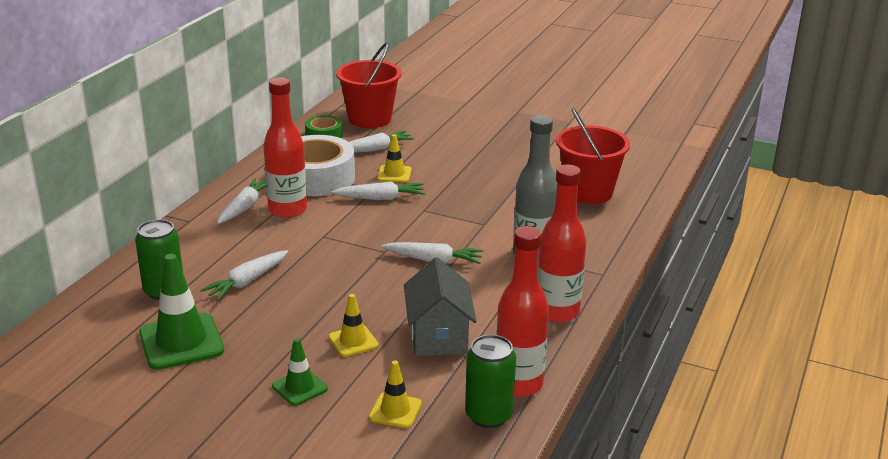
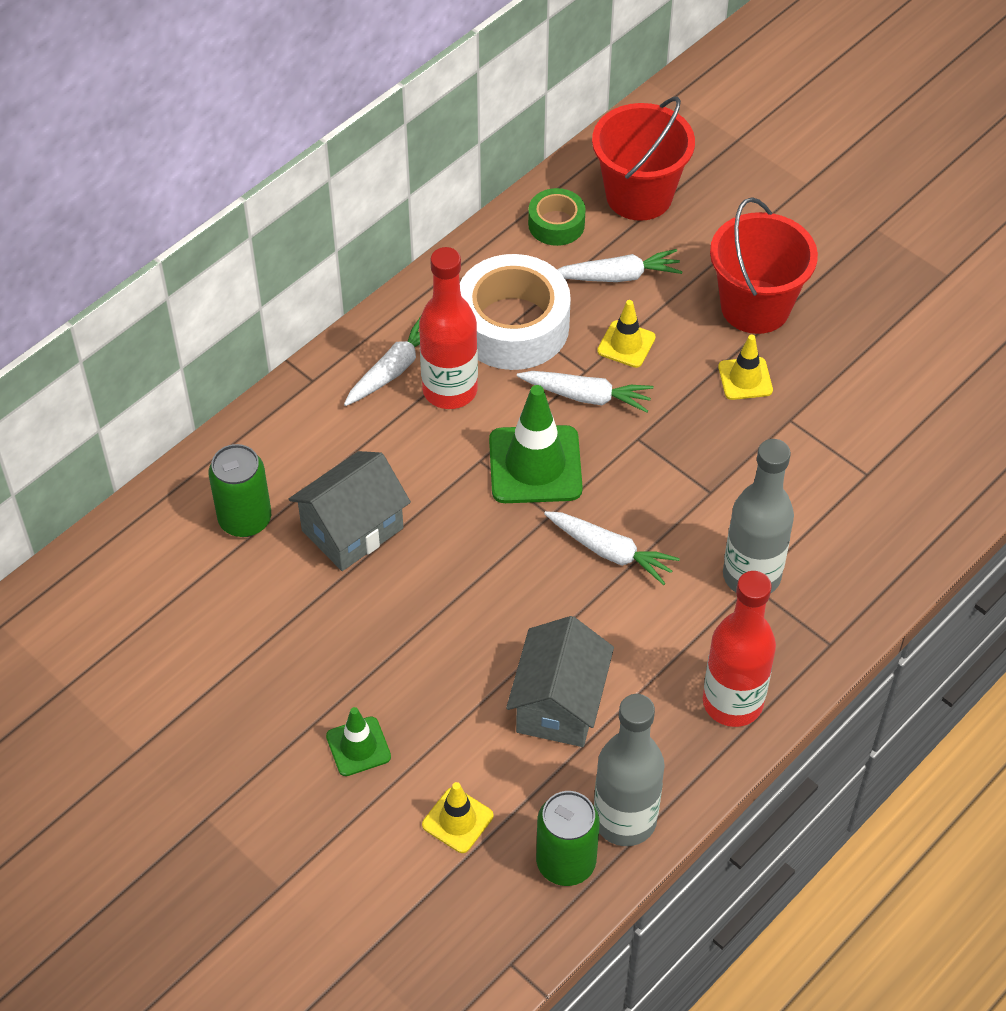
camera: 20 degrees right, 25 degrees up
(181, 342) = (242, 624): green traffic cone -> green traffic cone (535, 465)
(247, 281) = (352, 529): white carrot -> grey house
(353, 341) = (449, 683): yellow traffic cone -> yellow traffic cone (745, 379)
(518, 384) = (625, 820): red bottle -> grey bottle
(588, 192) = (894, 459): red bucket -> red bucket (755, 307)

